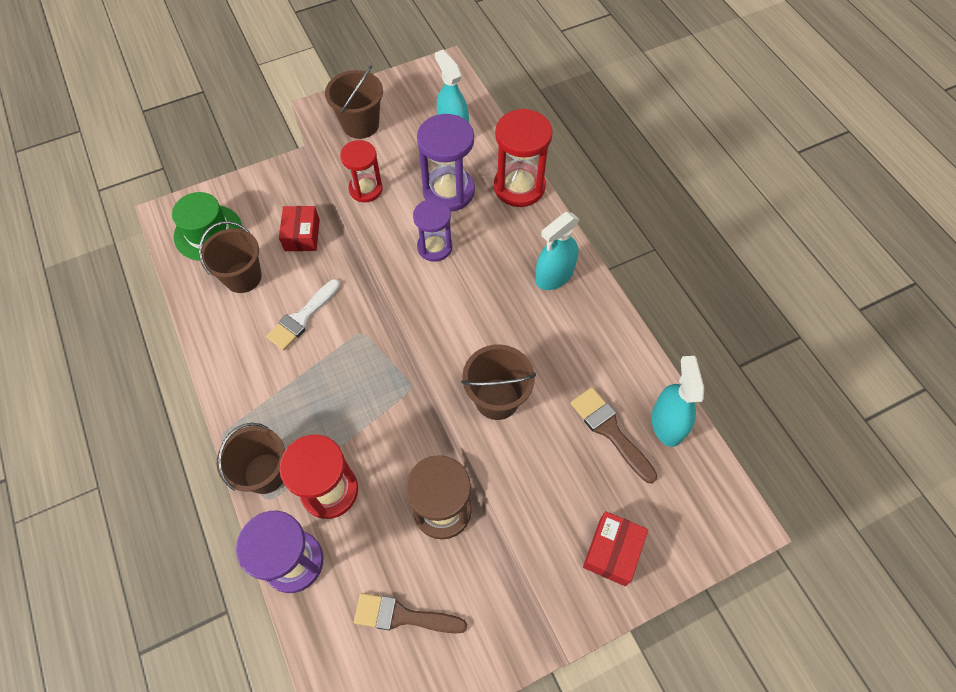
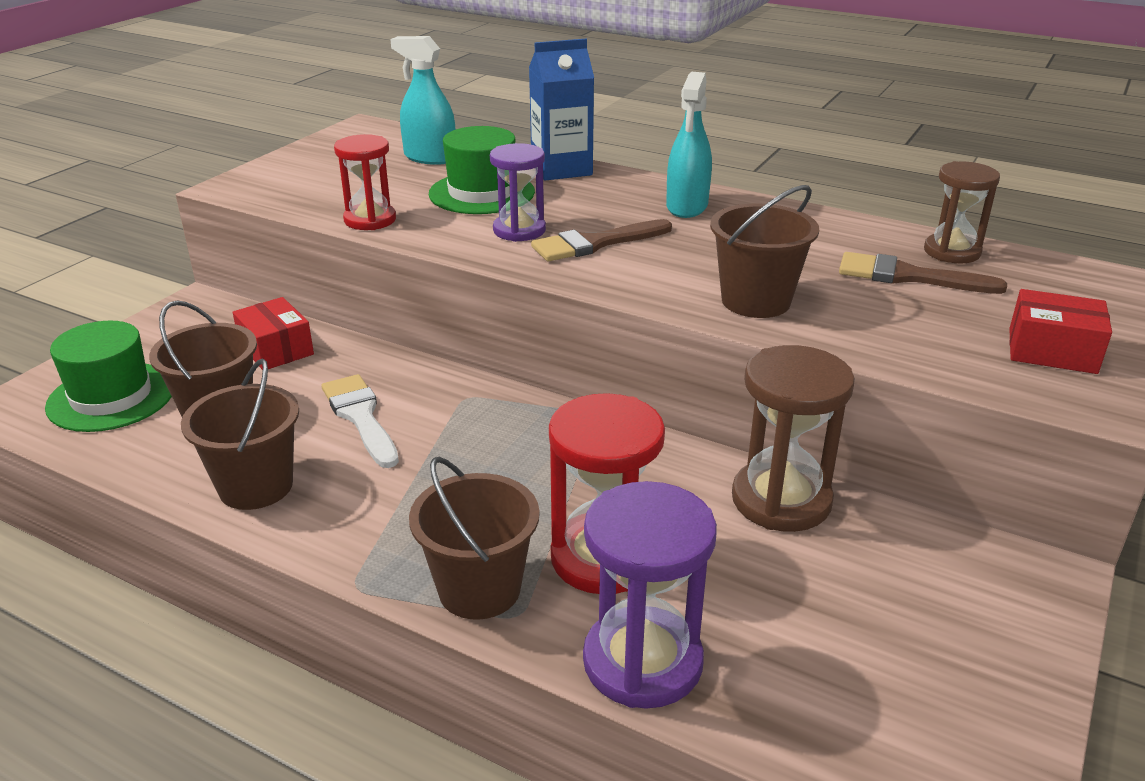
camera: 35 degrees left, 30 degrees down
(302, 318) = (360, 417): white brush -> white brush turned 150 degrees clockwise
(360, 125) = (302, 183): brown bucket -> brown bucket (256, 486)
(402, 616) = (872, 629): brown brush -> brown brush (595, 243)
(448, 191) = (481, 193): purple hourglass -> green hat
(519, 187) = (561, 169): red hourglass -> blue carton
(612, 551) = (1052, 351): red box -> red box turned 60 degrees counterclockwise
(667, 423) = (952, 252): turquoise spray bottle -> brown hourglass

